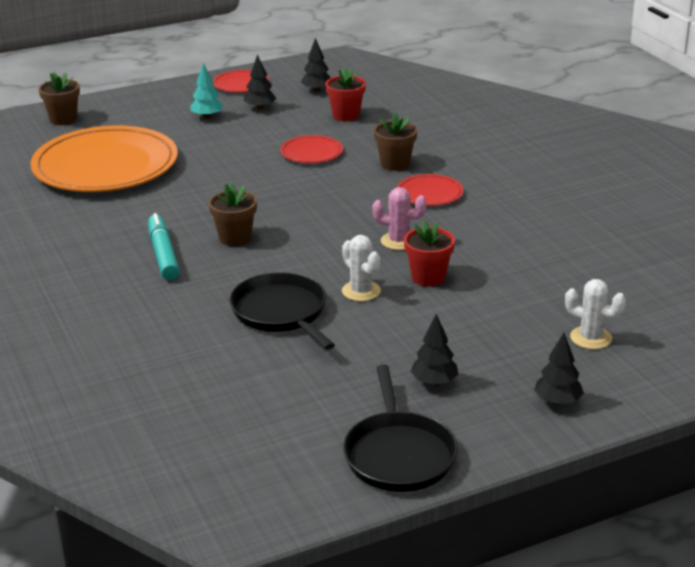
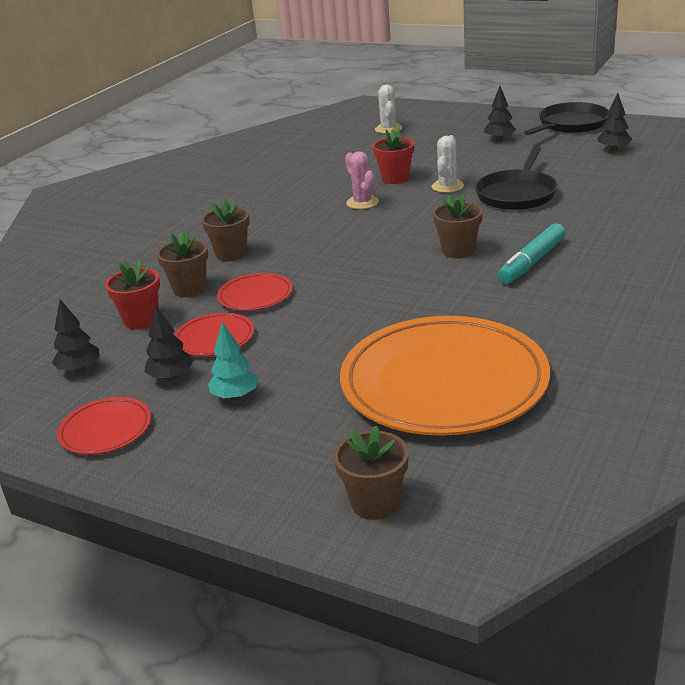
camera: 125 degrees left, 0 degrees up
(363, 138) = (189, 289): none -> brown flower pot
(429, 193) = (270, 222): red plate -> red plate (214, 338)
(557, 401) = (461, 117): black tree -> black tree (613, 149)

